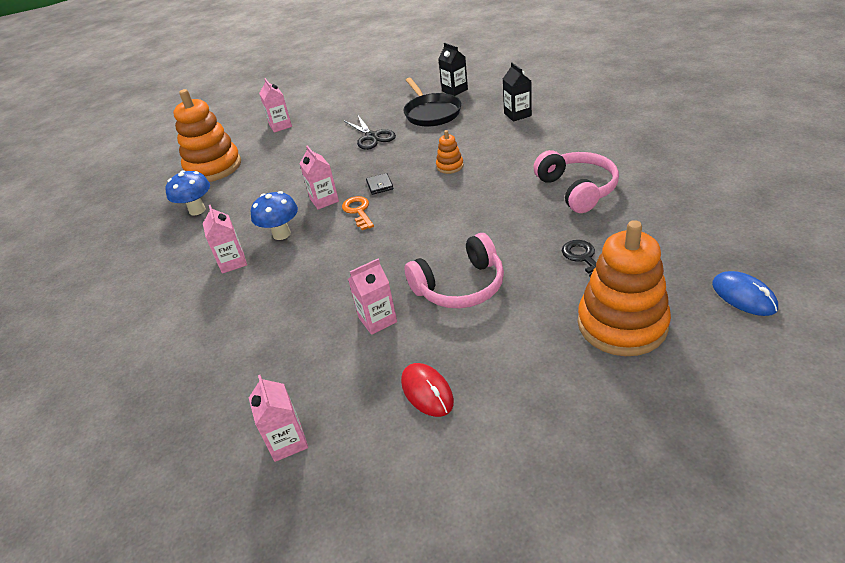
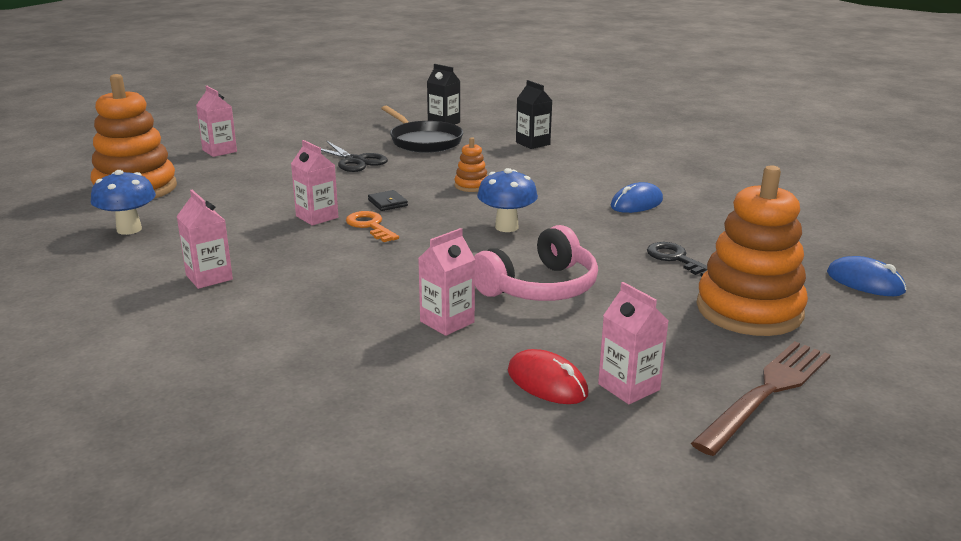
camera: 20 degrees left, 15 degrees down
(281, 234) = (270, 249): blue mushroom -> blue mushroom (506, 227)
(287, 441) = (378, 445): pink carton -> pink carton (629, 387)
(577, 189) = (636, 203): pink headphones -> blue mouse
(596, 422) = (766, 393): none -> brown fork

